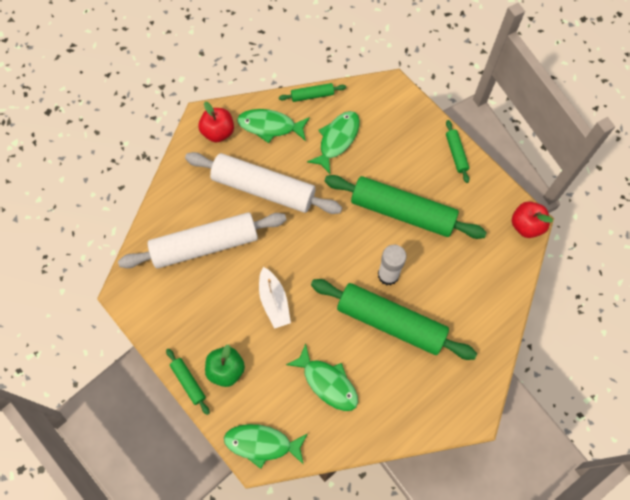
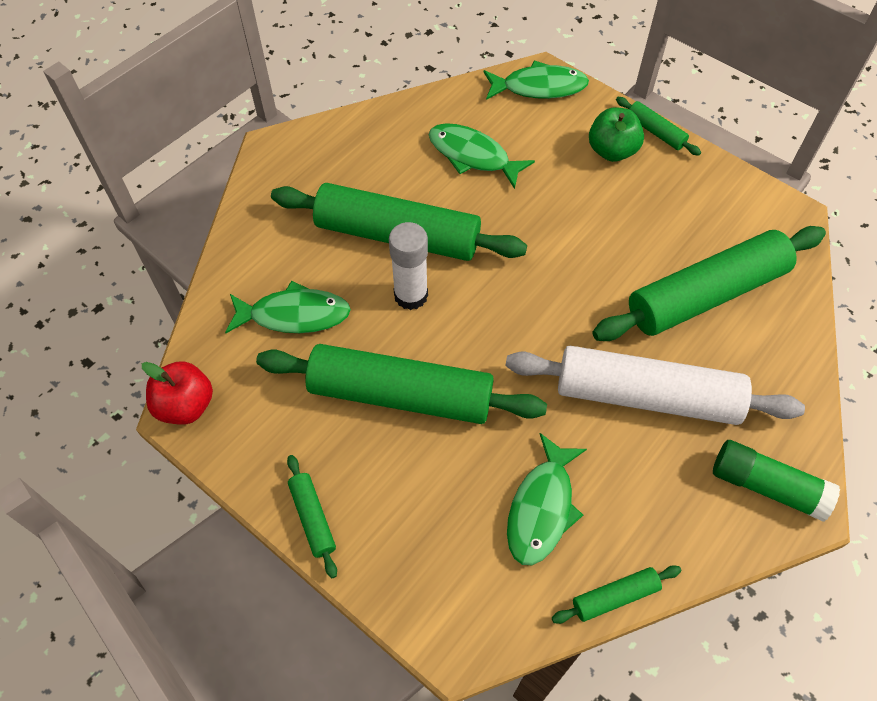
camera: 170 degrees right, 10 degrees down
(205, 245) = (705, 294): white rolling pin -> green rolling pin
(218, 132) = (767, 486): red apple -> green glue stick
(270, 126) = (675, 514): green fish -> green fish (294, 315)
(274, 301) = (574, 236): white boat -> none

